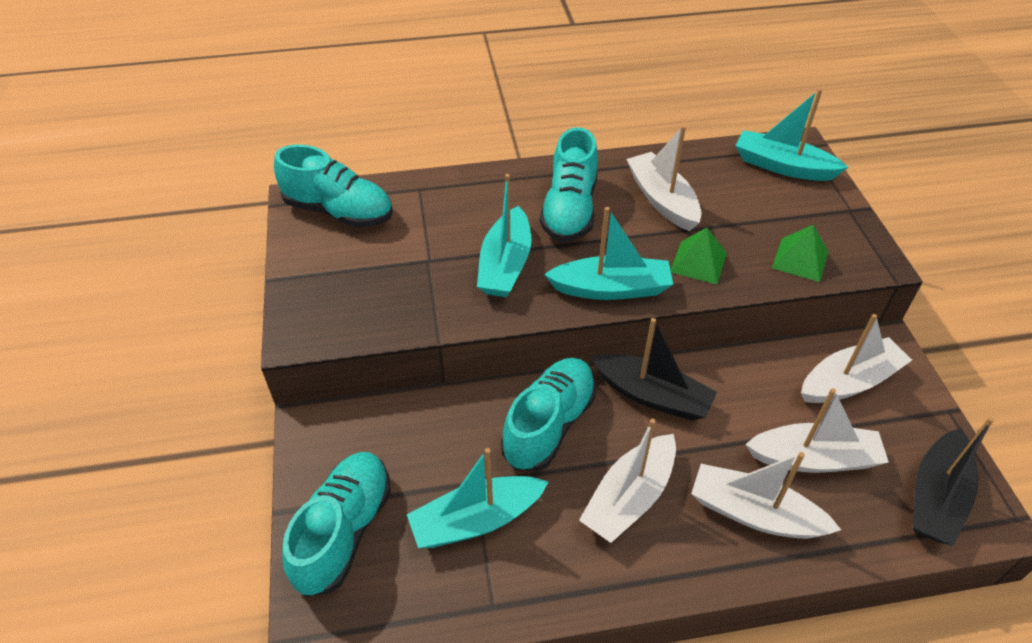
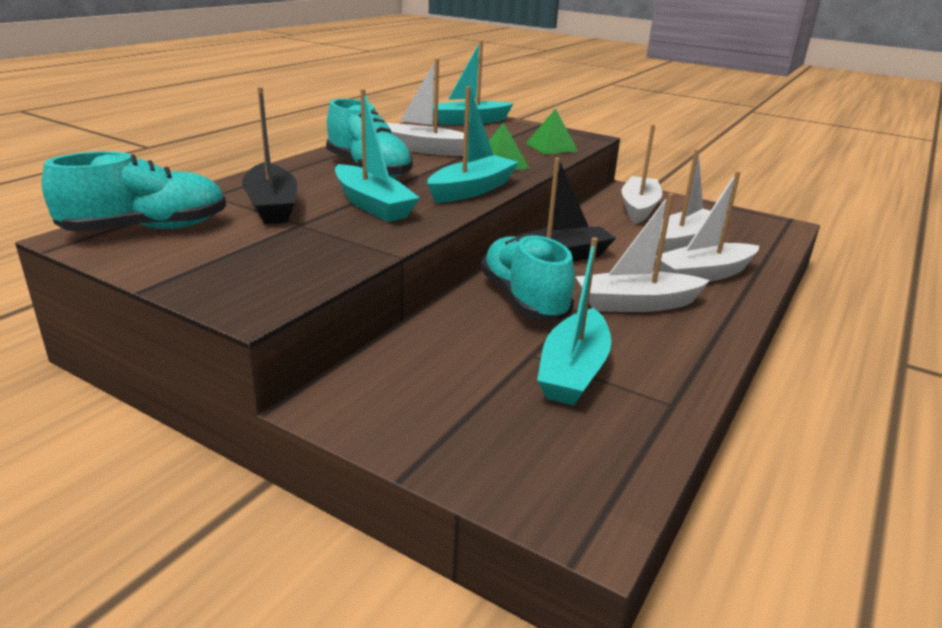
camera: 50 degrees left, 20 degrees down
(344, 531) = (488, 445): turquoise shoe -> none
(629, 497) = (636, 304): white boat -> white boat turned 90 degrees clockwise
(936, 497) = (753, 228): black boat -> black boat (272, 206)

